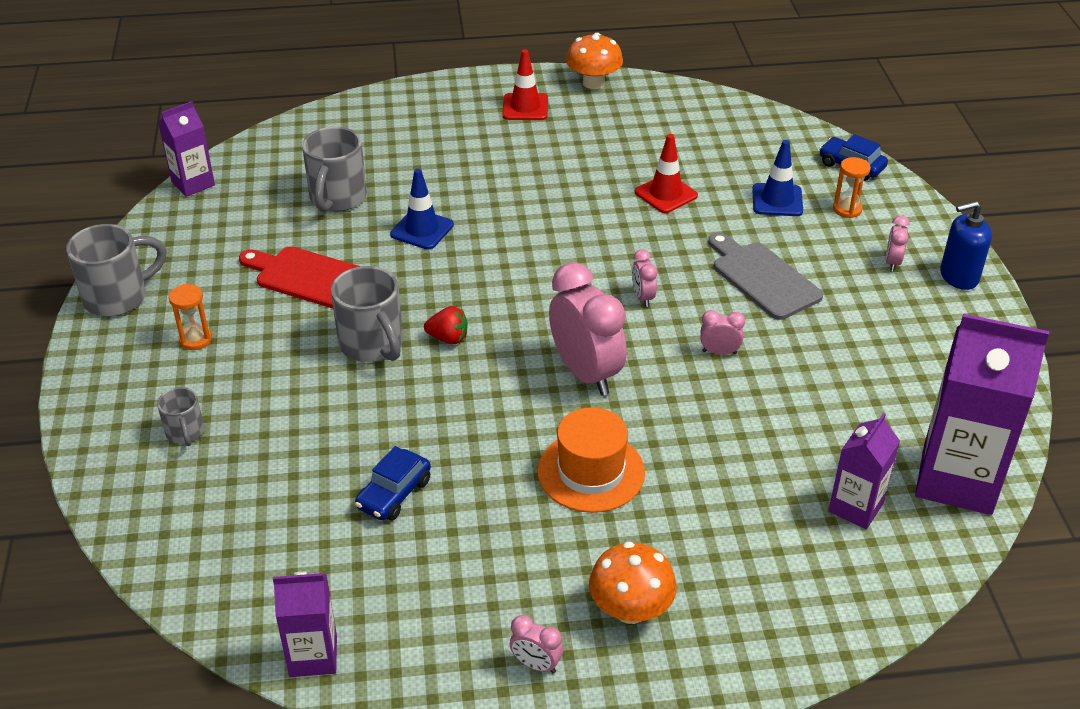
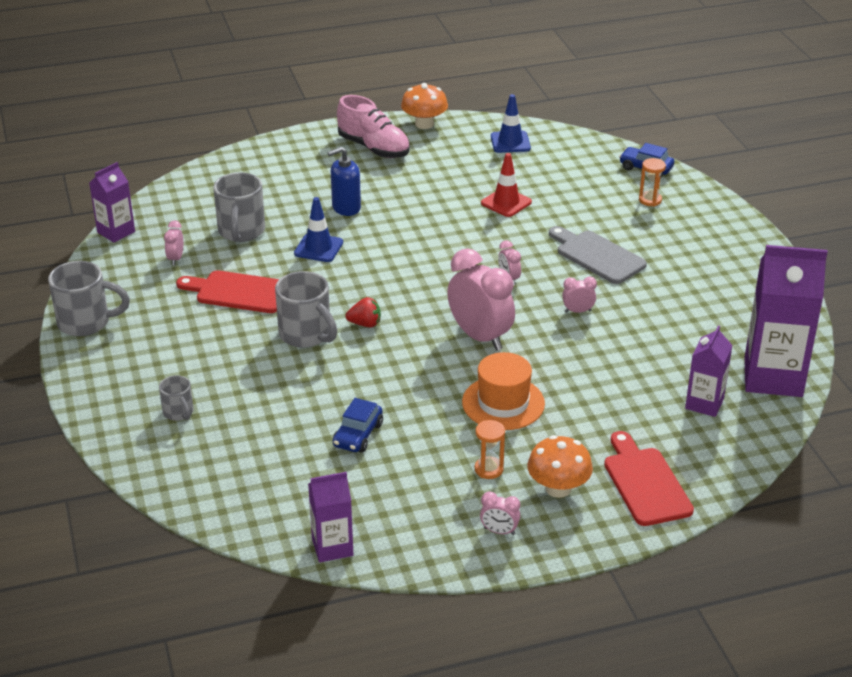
camera: 10 degrees left, 5 degrees down
(118, 297) = (86, 322): grey mug -> grey mug turned 45 degrees clockwise
(195, 339) = (162, 346): orange hourglass -> orange hourglass (489, 469)
(525, 107) = (374, 148): red traffic cone -> pink shoe
(749, 618) = (645, 483): none -> red cutting board
(777, 200) = (594, 199): blue traffic cone -> blue traffic cone (510, 142)
(892, 262) = (693, 235): pink clock -> pink clock (176, 259)
(958, 276) = (745, 240): blue soap dispenser -> blue soap dispenser (346, 208)

